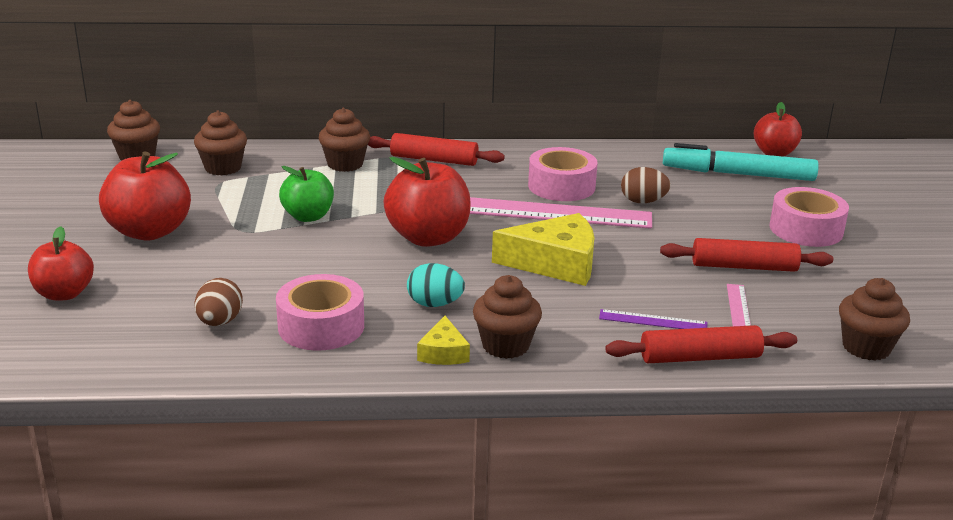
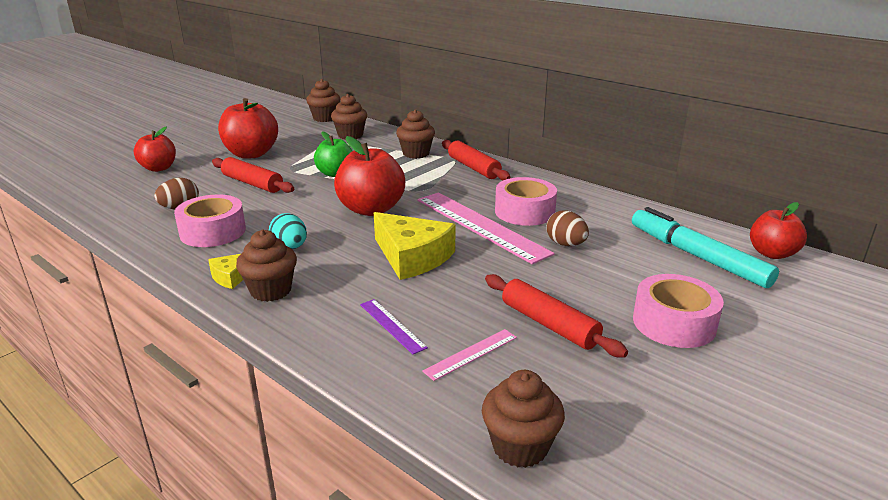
camera: 45 degrees right, 0 degrees up
(700, 357) = (367, 369): red rolling pin -> red rolling pin (252, 183)

